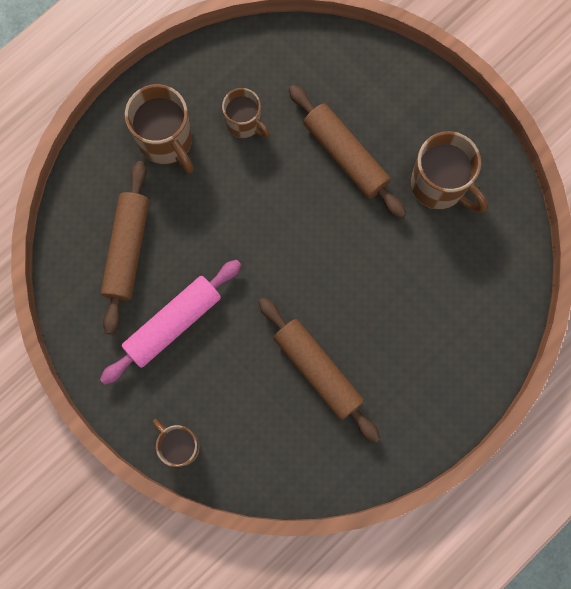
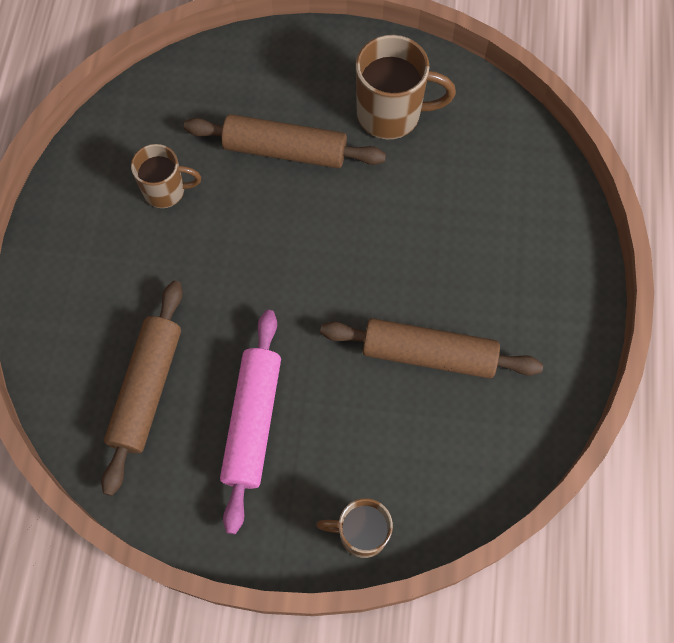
camera: 40 degrees left, 10 degrees down
(127, 250) = (147, 389): brown rolling pin -> brown rolling pin turned 45 degrees clockwise
(166, 141) = (102, 261): brown mug -> none

